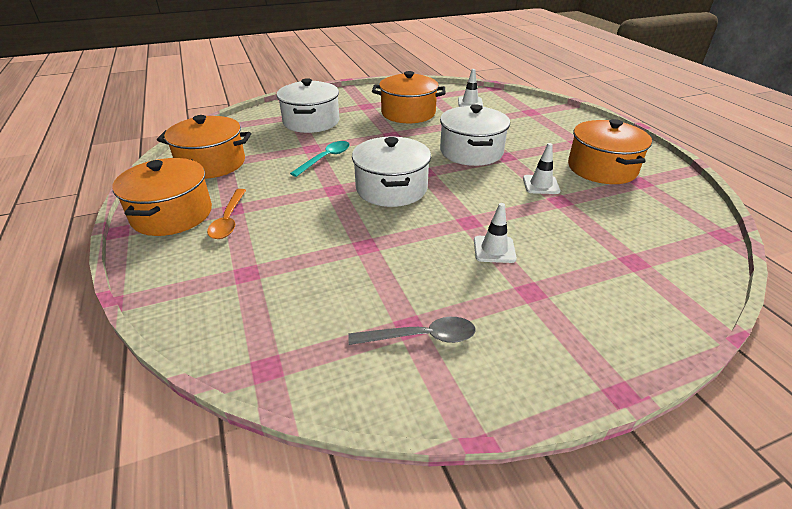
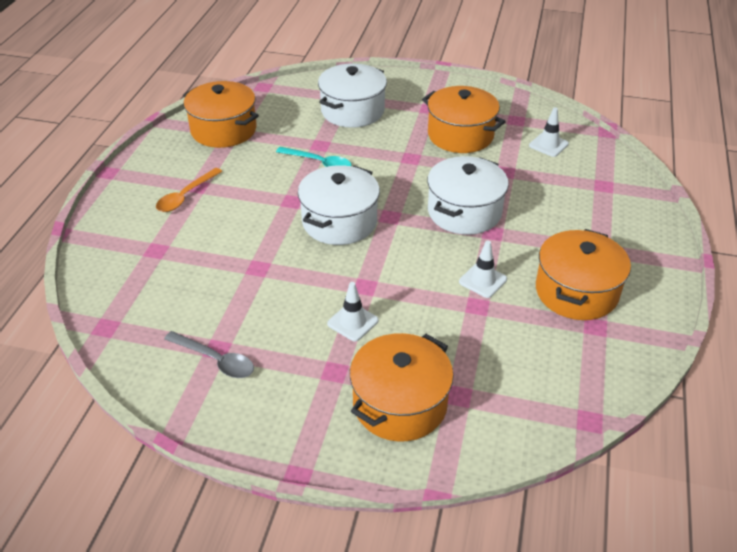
camera: 35 degrees right, 5 degrees up
(172, 214) = (153, 172): orange pot -> orange pot (400, 404)
(325, 159) = (319, 163): turquoise spoon -> turquoise spoon turned 45 degrees clockwise

